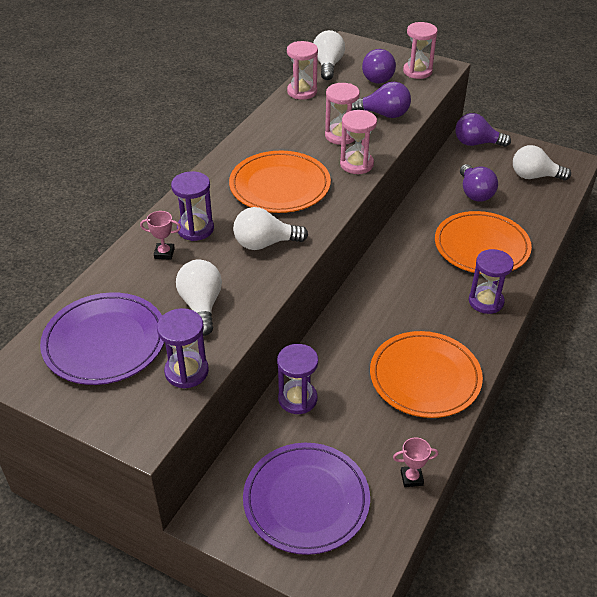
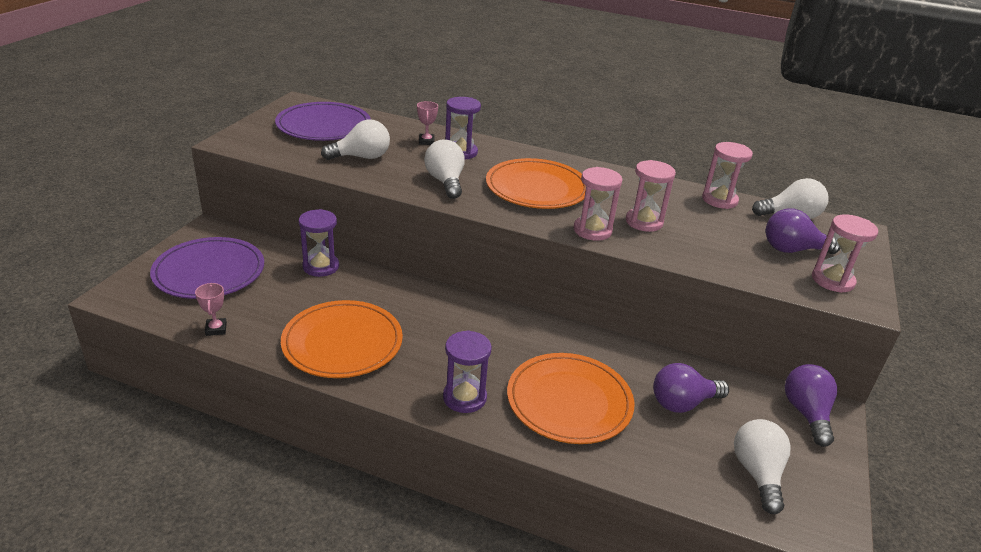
camera: 80 degrees right, 10 degrees down
(186, 371) = (287, 154): purple hourglass -> none
(383, 114) = (707, 251): purple light bulb -> none

